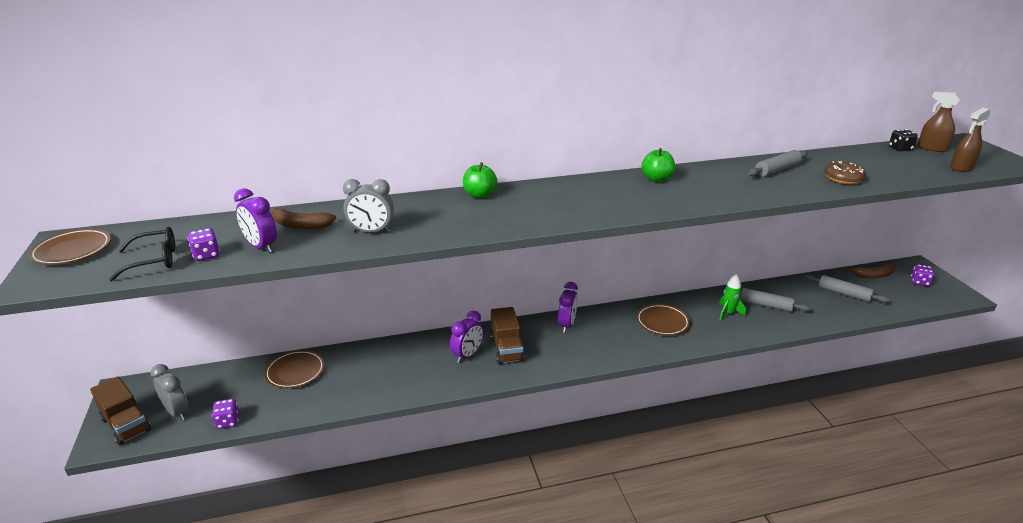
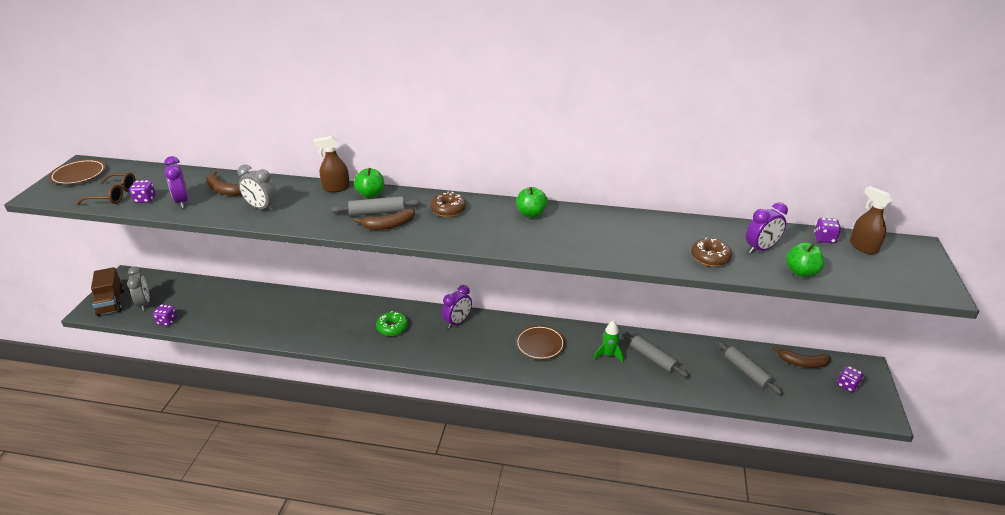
camera: 25 degrees right, 5 degrees up
(154, 260) = (114, 195): black glasses -> brown glasses
(295, 372) = (234, 298): brown plate -> none
(467, 355) = (359, 323): purple clock -> purple clock (761, 249)
(507, 349) = (392, 327): brown truck -> green donut
(535, 216) = (389, 225): none -> brown banana
(576, 191) = (448, 209): none -> brown donut
(777, 170) = (655, 232): grey rolling pin -> grey rolling pin (377, 212)
(900, 148) = (824, 238): black dice -> purple dice
(918, 173) = (801, 272): none -> green apple
(961, 168) = (861, 278): brown spray bottle -> brown spray bottle (336, 188)

